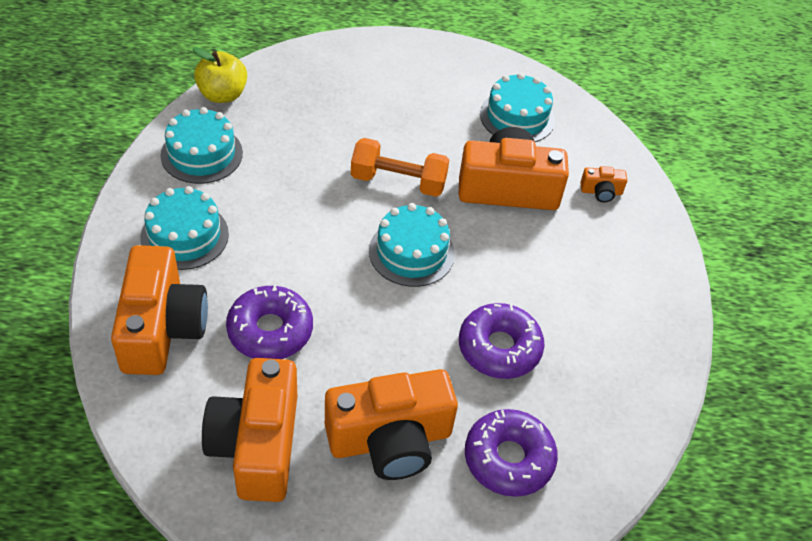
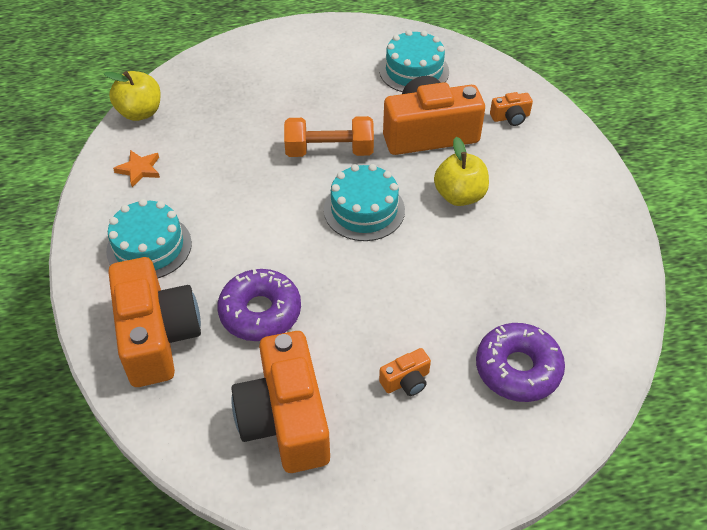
camera: 10 degrees left, 0 degrees up
(201, 154) = (139, 170): turquoise cake -> orange star
(390, 439) = (406, 381): orange camera -> orange camera, size x0.42
(499, 348) = (473, 274): purple donut -> none
(515, 262) = (459, 196): none -> yellow apple

